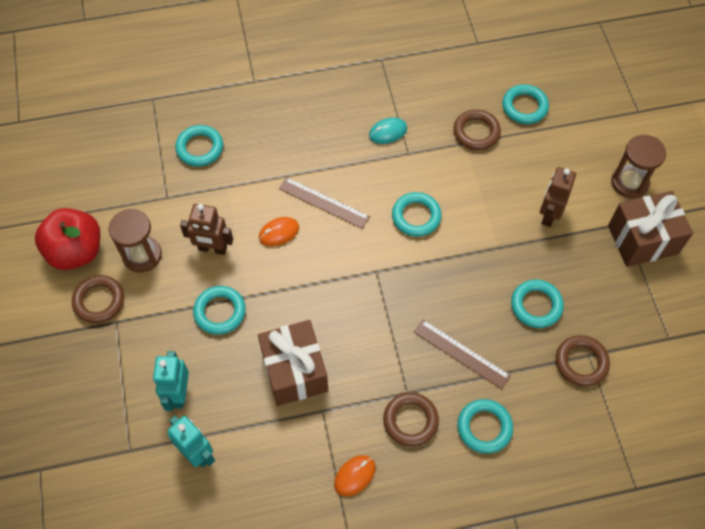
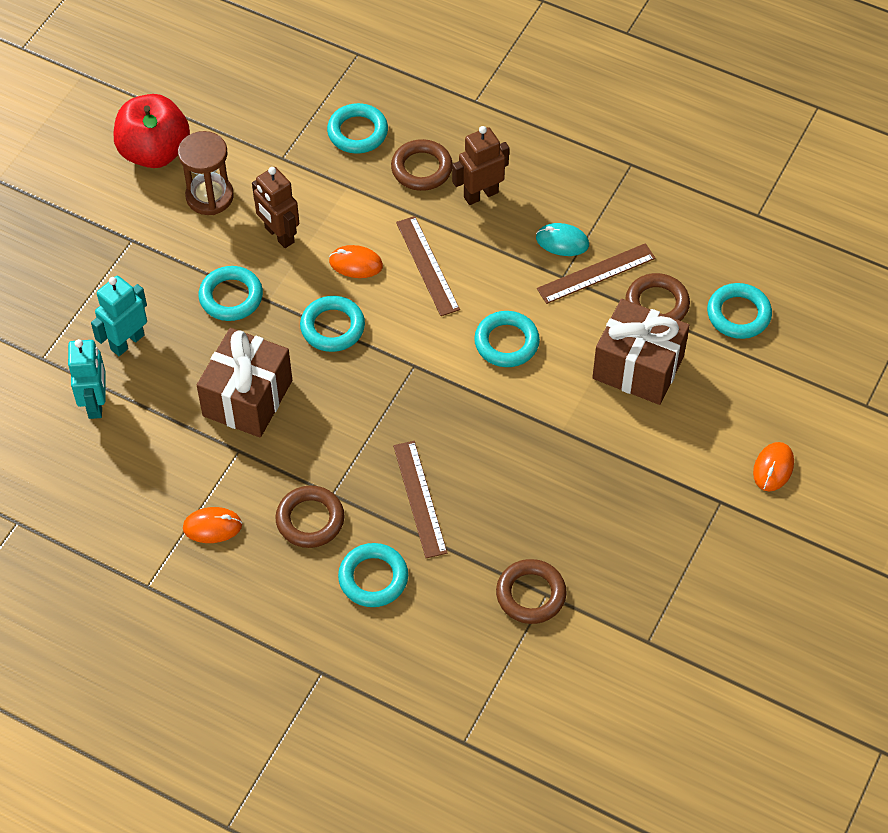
camera: 40 degrees right, 5 degrees down
(99, 301) = (134, 211): brown ring -> brown ring (421, 169)
(425, 138) = (596, 273): none -> brown ruler
(536, 305) = (541, 511): turquoise ring -> turquoise ring (332, 327)
(549, 215) = (648, 437): brown robot -> brown robot (480, 194)
(629, 183) = (773, 468): brown hourglass -> orange mouse
(642, 240) = (724, 532): brown gift -> brown gift (638, 367)

